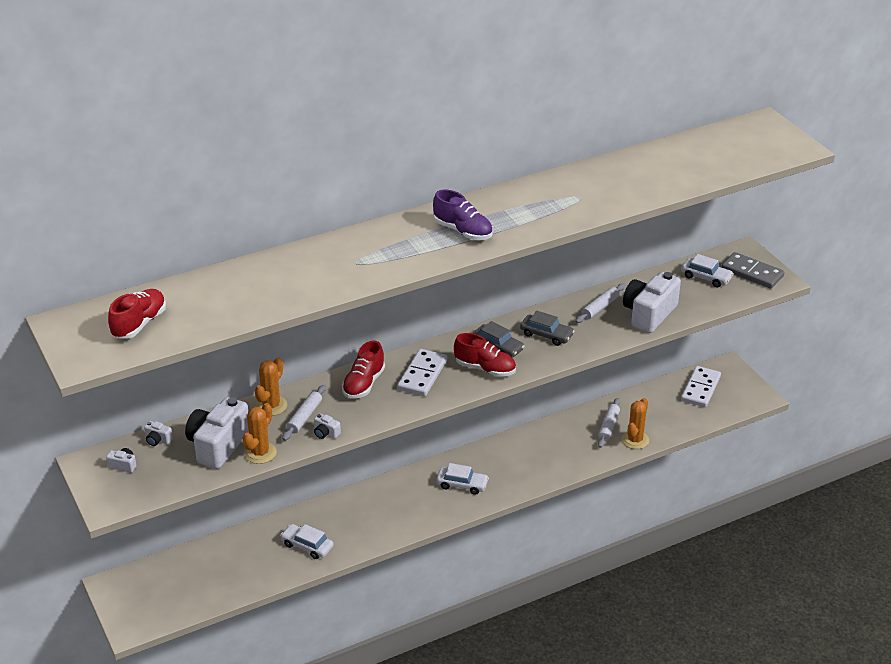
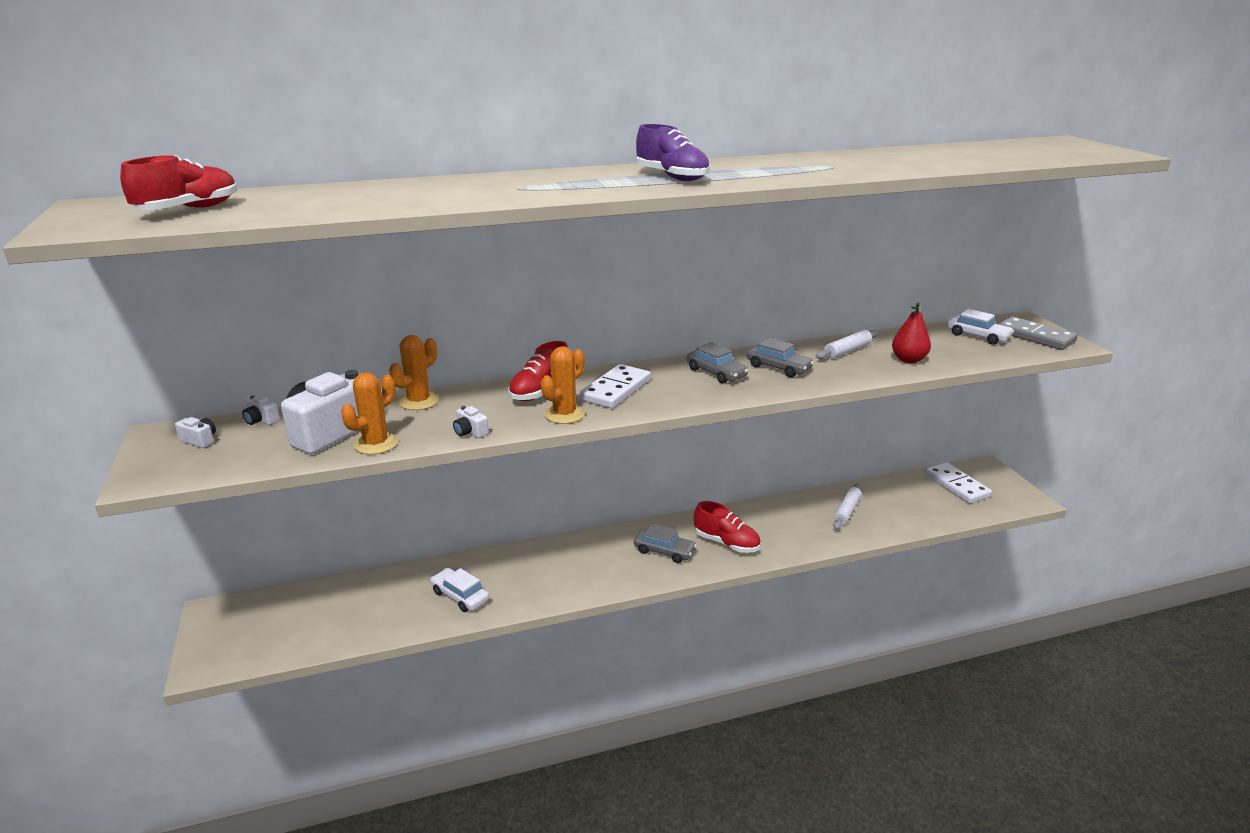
camera: 10 degrees right, 10 degrees down
(304, 417) = (452, 415): white rolling pin -> none
(462, 484) = (664, 551): white car -> grey car
(485, 369) = (695, 390): red shoe -> red shoe (726, 543)
(635, 440) = (878, 527): orange cactus -> orange cactus (564, 414)
(649, 314) = (908, 360): white camera -> red pear
(700, 389) = (956, 485): white domino -> white domino turned 60 degrees counterclockwise

